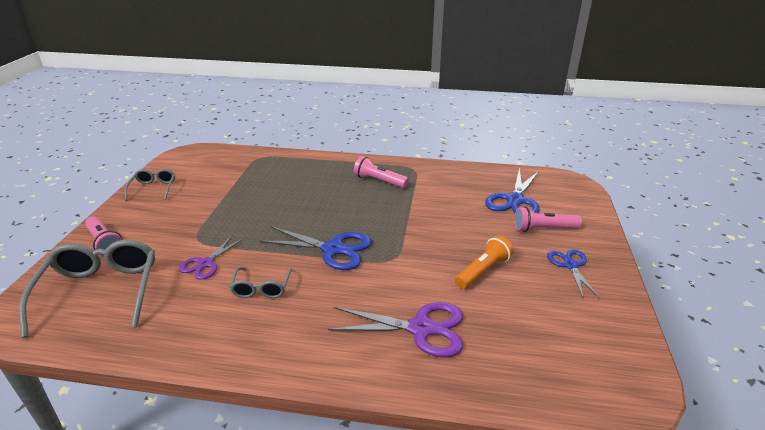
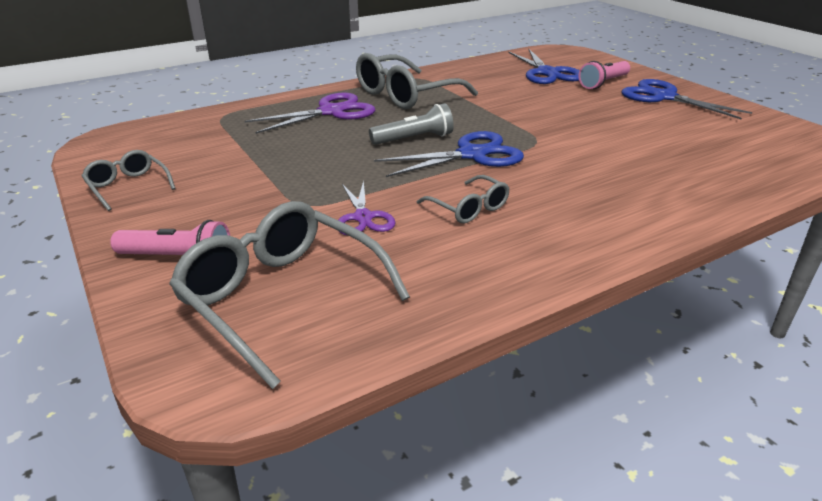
camera: 40 degrees left, 0 degrees up
(323, 220) = (414, 139): none -> grey flashlight
(379, 181) = (405, 95): pink flashlight -> grey glasses
(421, 328) = (654, 172): purple scissors -> purple scissors (331, 112)
(483, 271) = (619, 122): orange flashlight -> none
(570, 265) = (663, 97): blue scissors -> blue scissors, size x1.60

